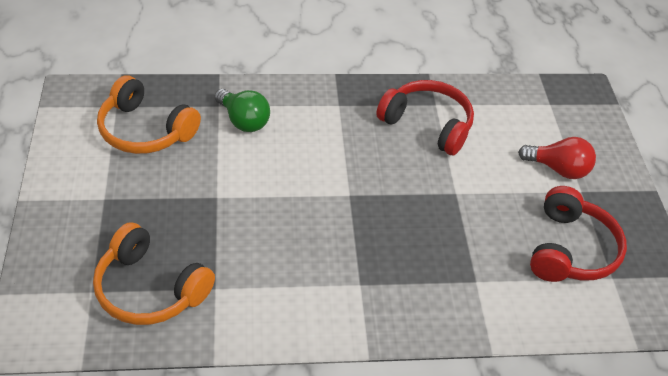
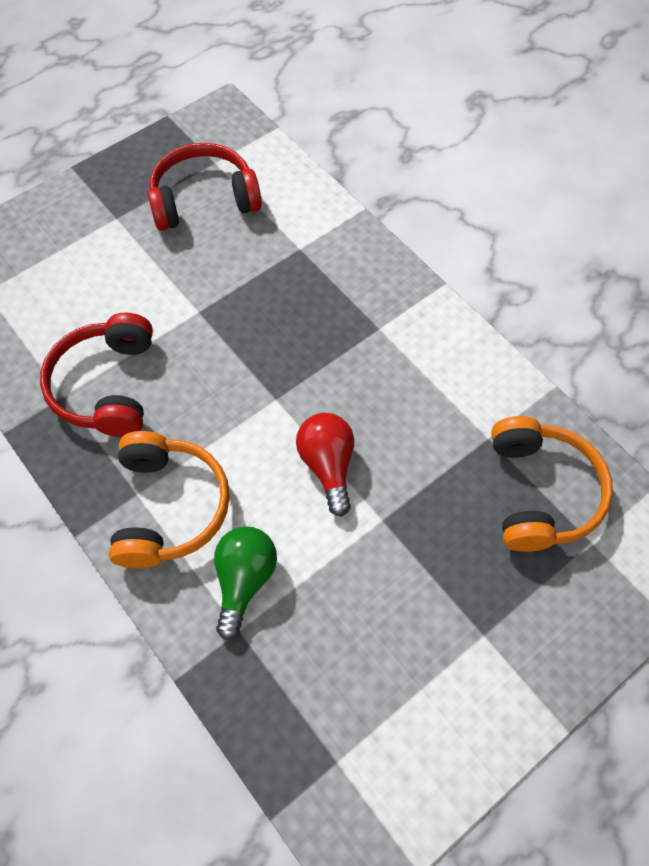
camera: 120 degrees left, 15 degrees up
(145, 130) = (349, 684): orange headphones -> orange headphones (169, 507)
(558, 169) = (96, 246): red light bulb -> red light bulb (328, 465)

